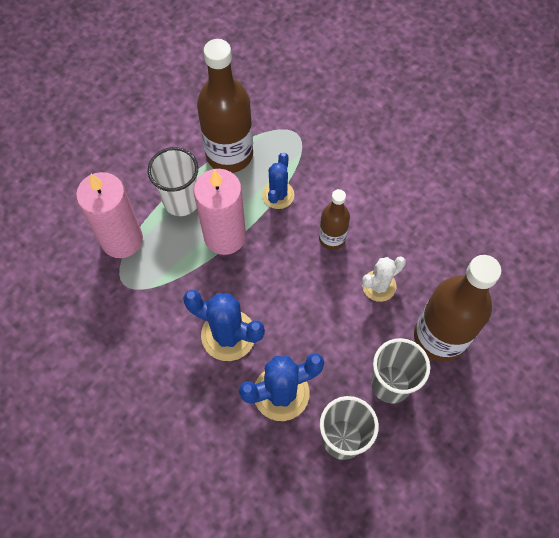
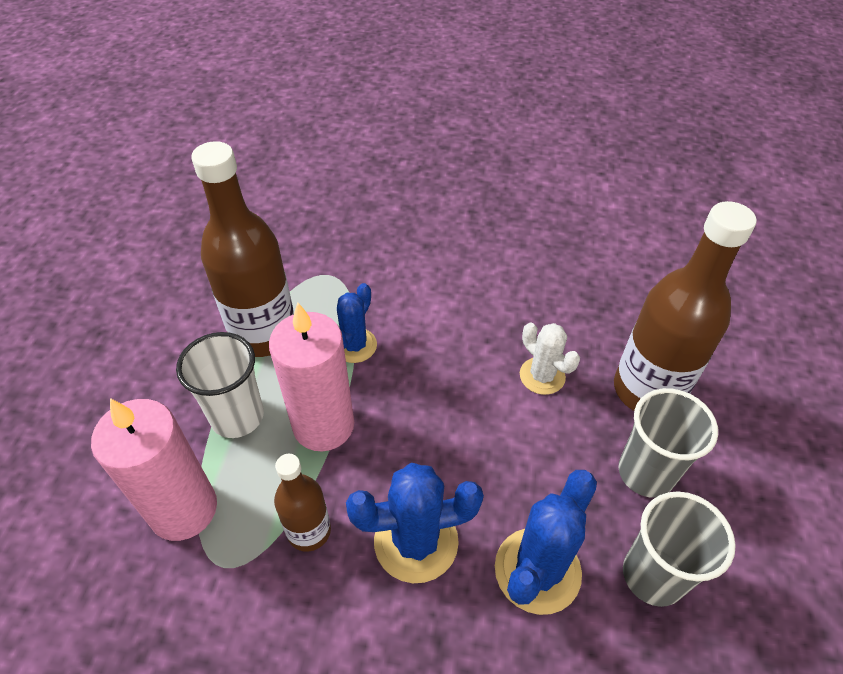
camera: 35 degrees left, 15 degrees down
(278, 195) = (354, 345): blue cactus -> blue cactus turned 45 degrees clockwise
(332, 238) = (451, 356): brown bottle -> brown bottle (309, 531)
(379, 286) = (542, 376): white cactus -> white cactus turned 60 degrees counterclockwise

